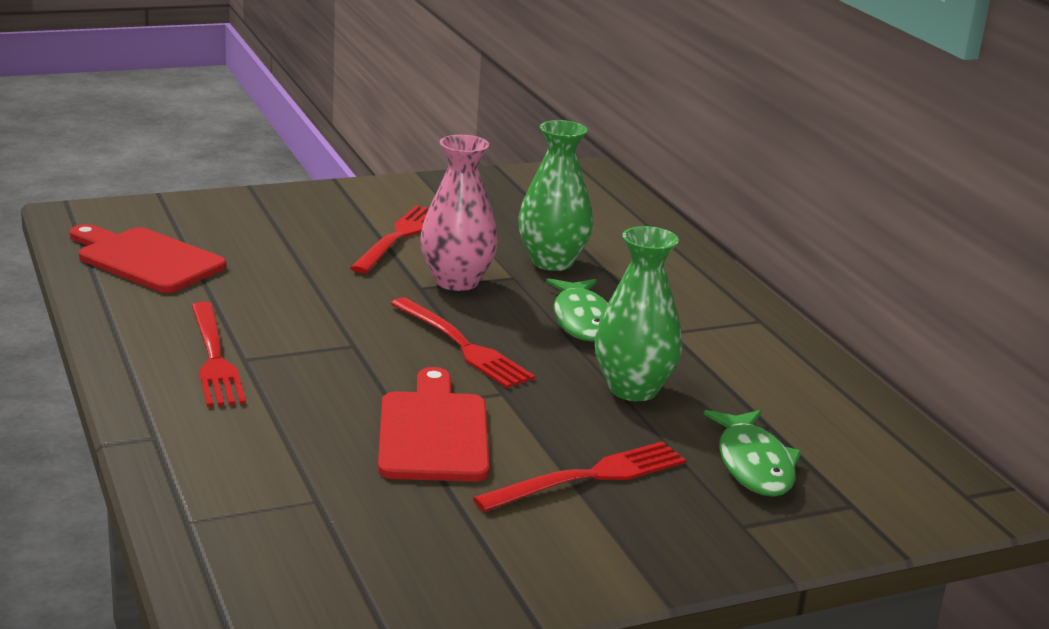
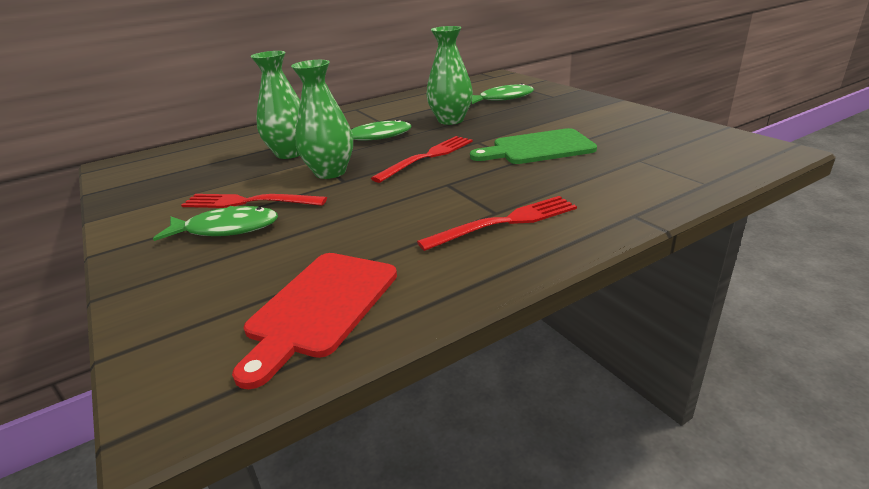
camera: 95 degrees left, 5 degrees up
(337, 227) = (226, 229): none -> green fish
(433, 432) = (538, 148): red cutting board -> green cutting board
(456, 281) = (330, 172): pink vase -> green vase
(590, 476) = (544, 118): red fork -> none

